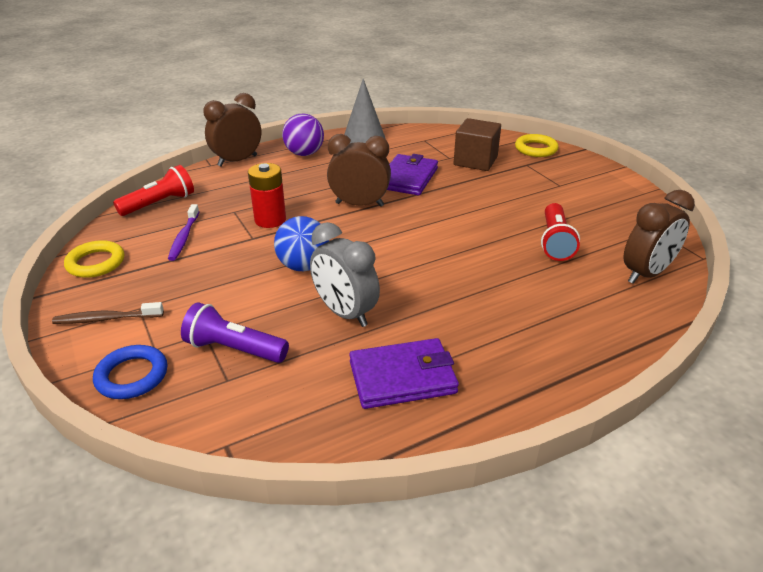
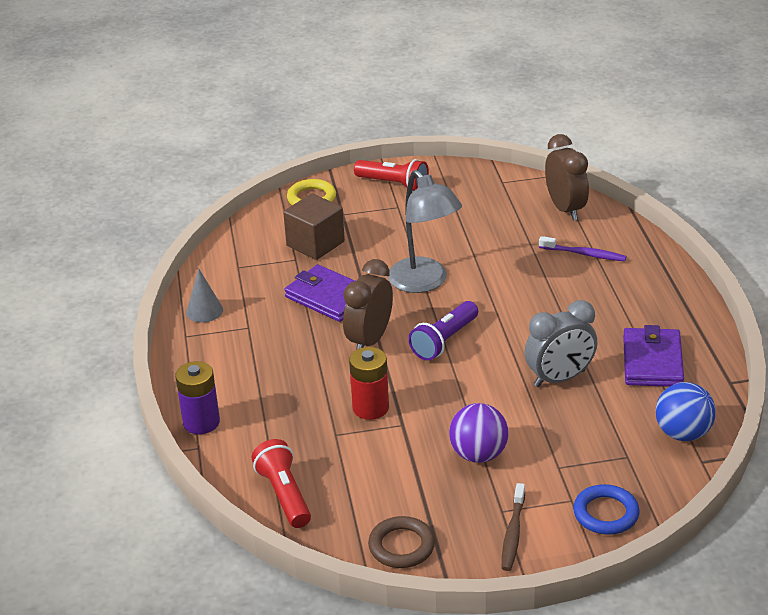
camera: 70 degrees left, 0 degrees up
(96, 263) = (401, 546): yellow ring -> brown ring
(184, 237) = (377, 476): purple toothbrush -> purple toothbrush (584, 254)
(234, 349) = (588, 449): purple flashlight -> purple flashlight (444, 341)
(237, 161) = (201, 422): brown clock -> purple battery
(303, 266) = (473, 394): blue ball -> blue ball (683, 433)
(304, 154) = (217, 364): purple ball -> purple ball (478, 454)
(364, 139) = (204, 311): grey cone -> grey cone, size x0.65
(456, 215) = (424, 282): none -> grey lamp
(555, 242) = (498, 239): red flashlight -> red flashlight (394, 184)

